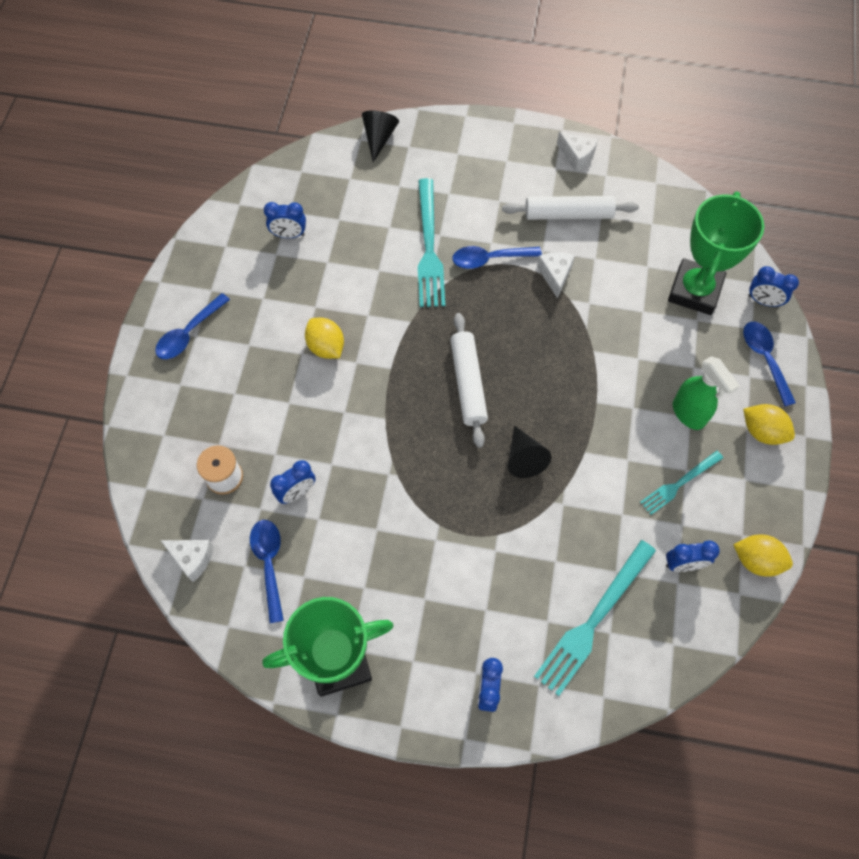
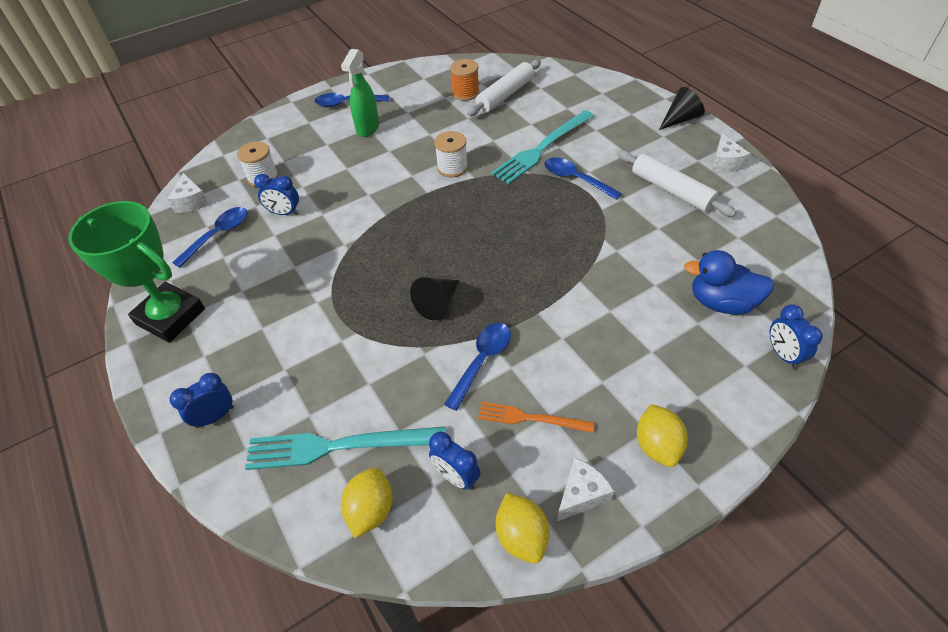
camera: 50 degrees right, 15 degrees down
(289, 235) = (465, 93): blue clock -> orange spool
(326, 347) = (406, 156): yellow lemon -> yellow lemon (371, 510)
(379, 138) = (588, 79): black cone -> black cone (680, 119)
(380, 326) = (452, 167): none -> white spool
(468, 383) = (463, 234): white rolling pin -> white rolling pin (505, 95)
(555, 275) = (612, 217): white cheese -> white cheese (581, 495)
(679, 483) = (531, 418): turquoise fork -> orange fork
(689, 414) = (604, 378): green spray bottle -> green spray bottle (367, 128)
(694, 290) = (721, 302): green trophy -> blue duck
(764, 359) = (730, 396): blue spoon -> blue spoon (482, 361)

